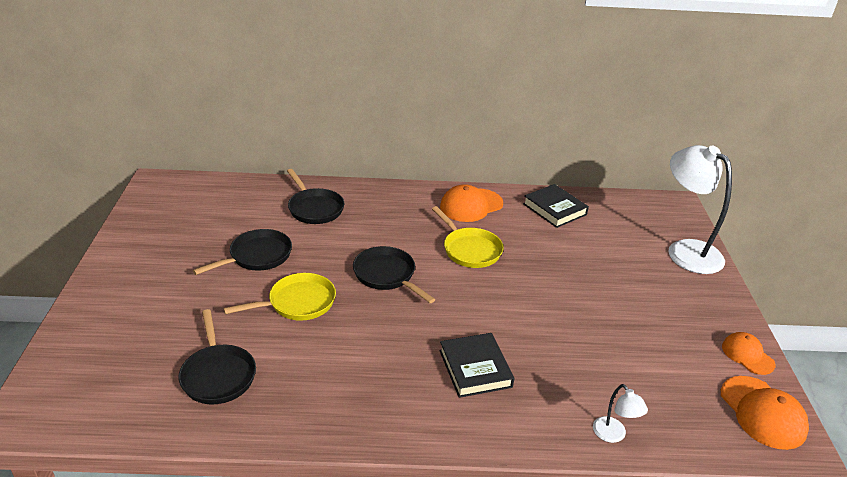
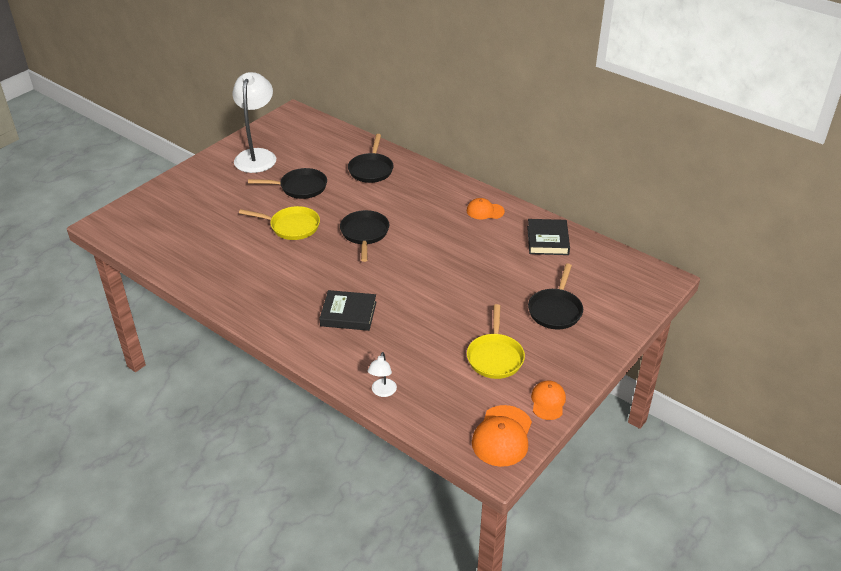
camera: 40 degrees right, 5 degrees up
(218, 375) = (207, 247): black pan -> black pan (555, 310)
(470, 250) = (442, 241): yellow pan -> yellow pan (495, 357)
(471, 205) = (485, 211): orange cap -> orange cap, size x0.64
(475, 368) = (348, 314): black book -> black book turned 75 degrees clockwise
(686, 250) = (613, 315): white lamp -> white lamp (257, 156)

